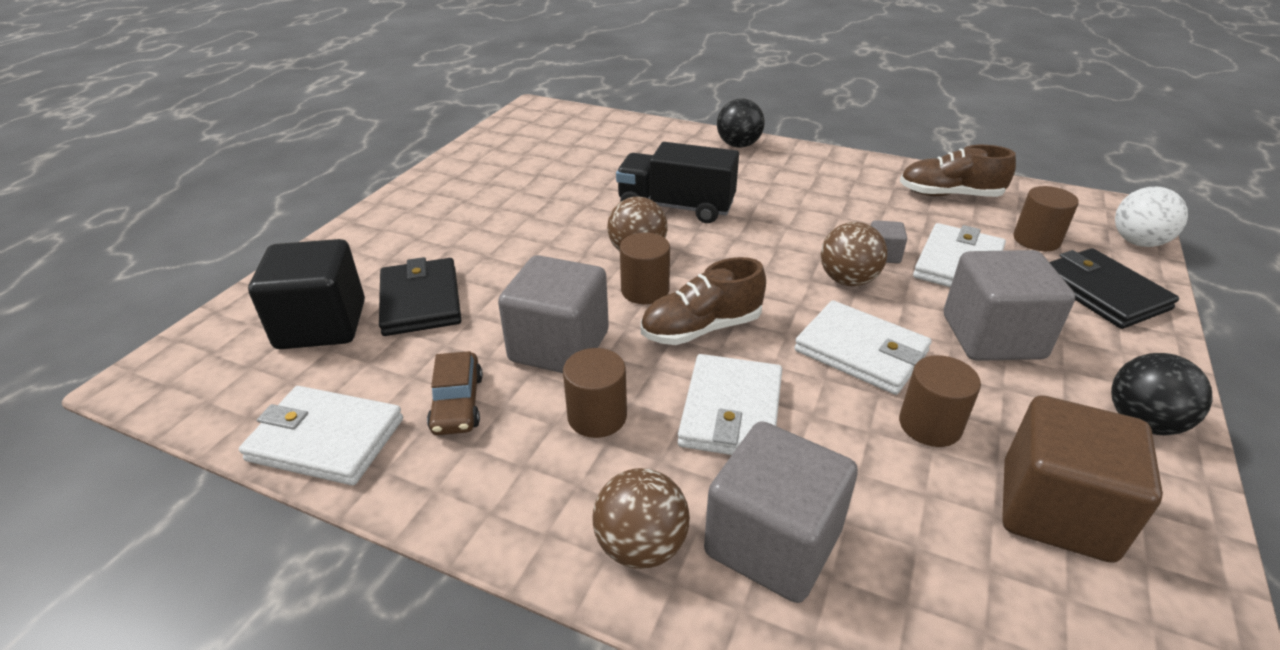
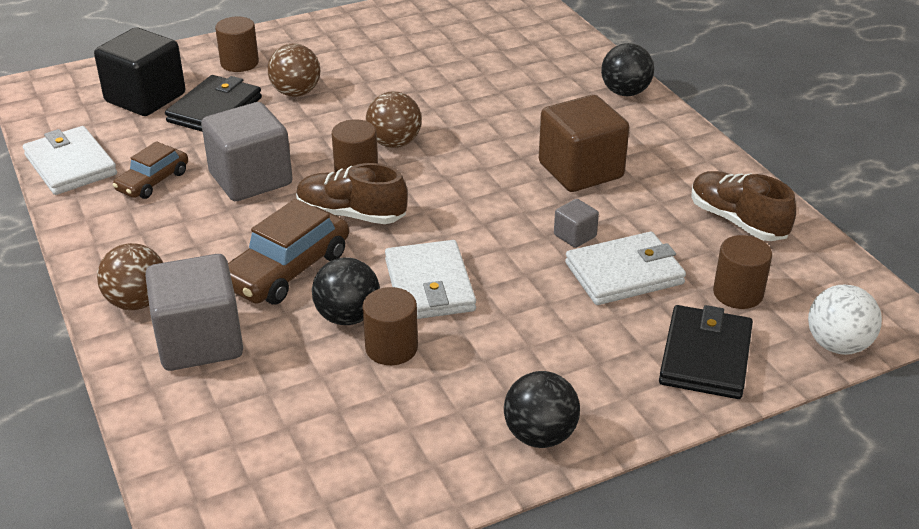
camera: 40 degrees right, 0 degrees up
(597, 416) = (211, 229): brown cylinder -> brown cylinder (239, 63)
(676, 207) = (479, 122): black truck -> none
(731, 411) = (287, 270): white wallet -> brown car
(848, 280) = (511, 238): brown ball -> brown ball (296, 93)
(851, 421) = (347, 317): none -> black ball
(992, 337) = (543, 330): grey cube -> none
(1056, 510) = (379, 431): brown cube -> brown cube (580, 170)

